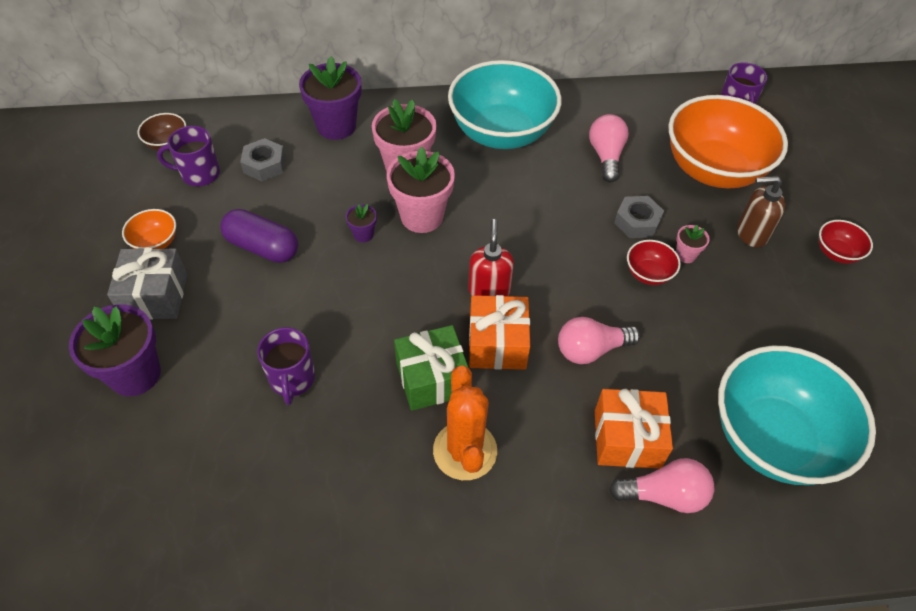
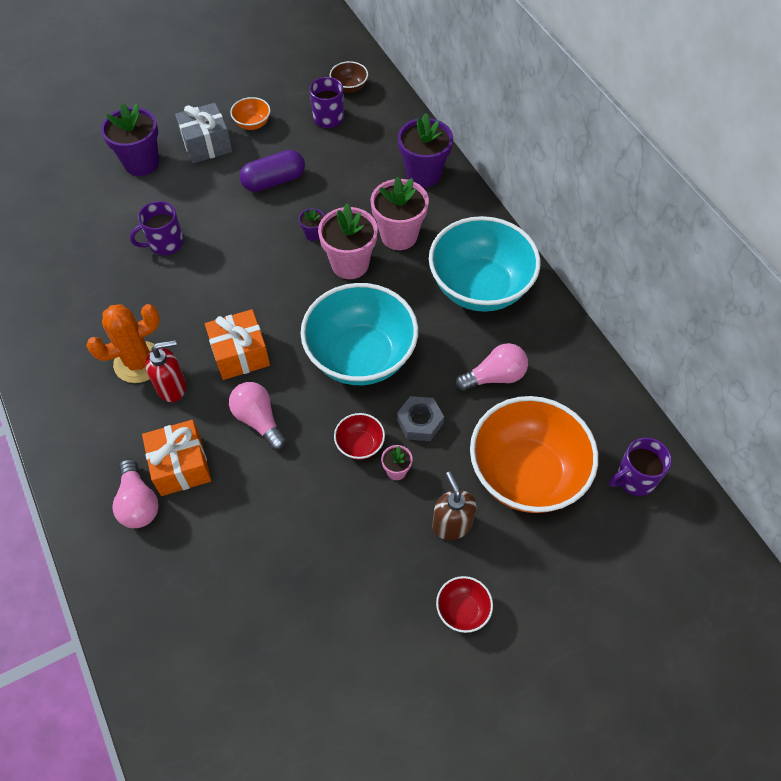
camera: 70 degrees right, 5 degrees up
(262, 247) = (274, 181): purple capsule -> purple capsule turned 60 degrees clockwise
(264, 165) = (356, 149): grey nut -> none
(432, 378) = (193, 323): green gift -> none
(489, 290) = (291, 333): red soap dispenser -> red soap dispenser (172, 387)
(772, 438) = (215, 577): turquoise bowl -> turquoise bowl (360, 356)

